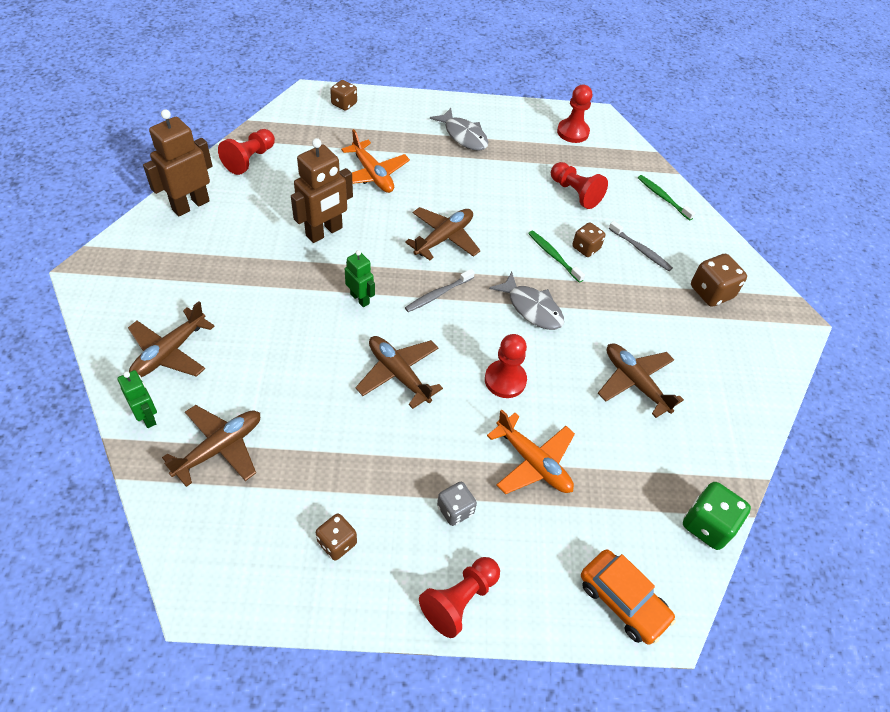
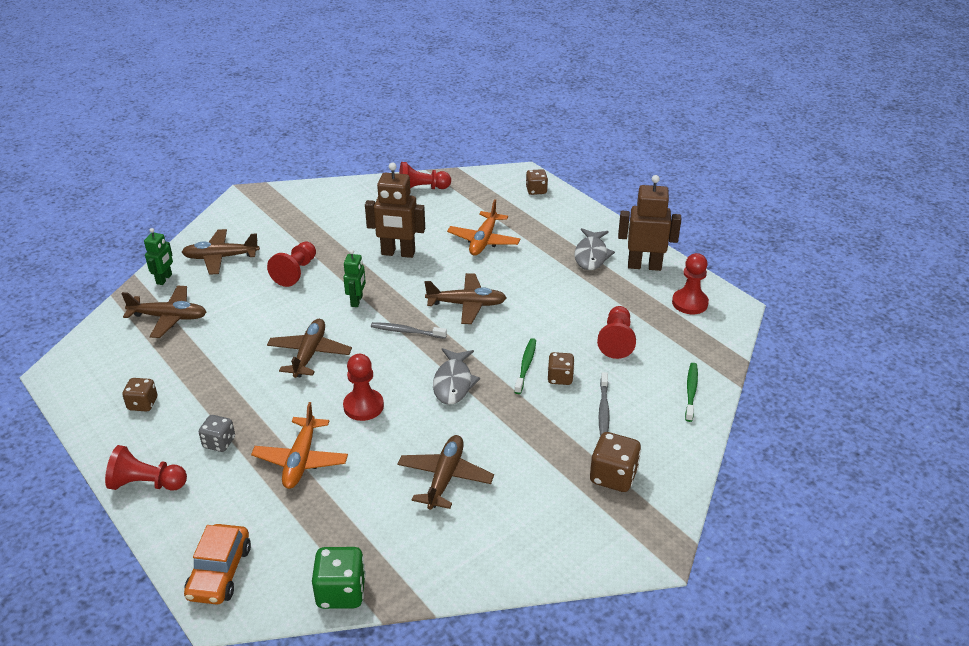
camera: 55 degrees right, 15 degrees down
(190, 205) = (349, 194): brown robot -> brown robot (644, 266)
(266, 313) = (296, 272): none -> red pawn

